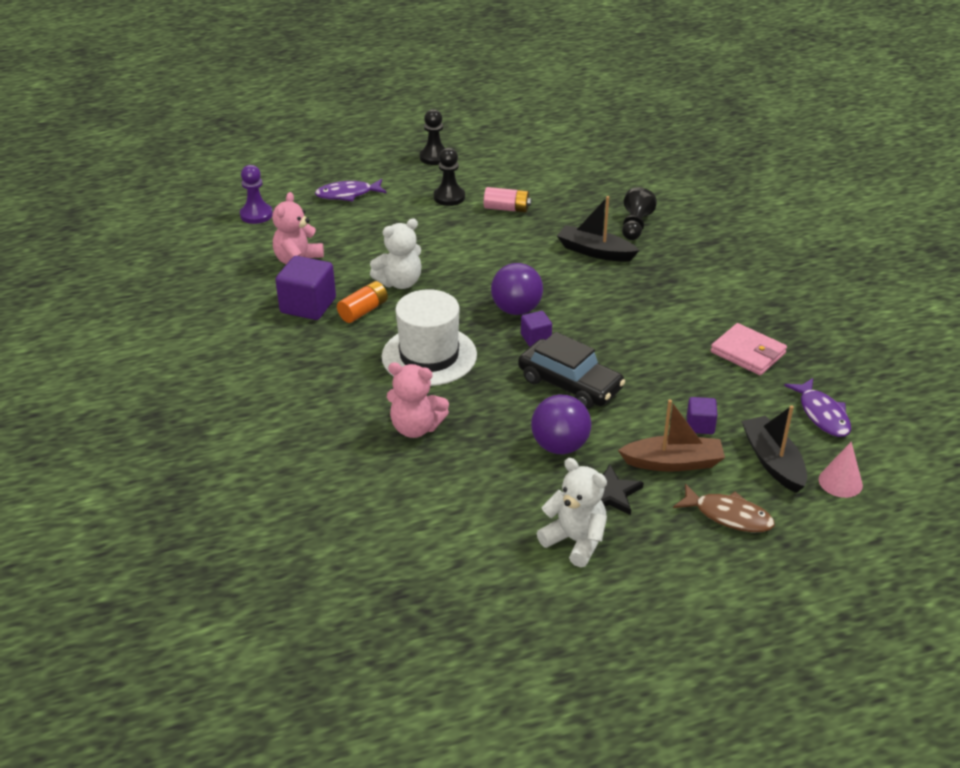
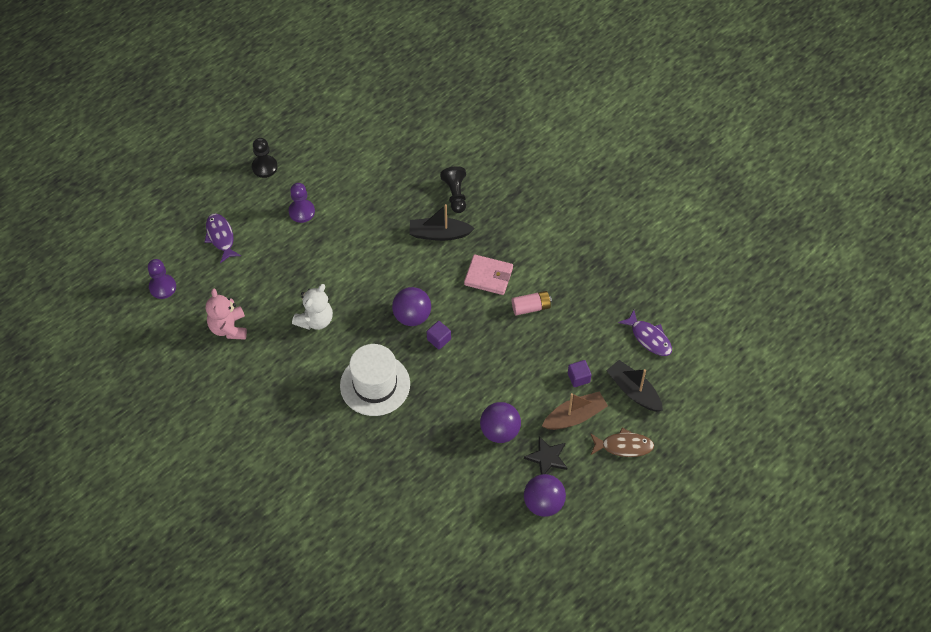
camera: 25 degrees left, 20 degrees up
(308, 305) = (262, 369): purple cube -> none
(347, 194) = (220, 237): purple fish -> purple fish turned 105 degrees clockwise
(363, 311) = (305, 359): orange battery -> none
(416, 428) = (401, 453): pink teddy bear -> none
(449, 197) = (301, 212): black pawn -> purple pawn
(506, 208) = (352, 209): pink battery -> pink battery (531, 307)
(570, 384) = (481, 374): black car -> none
(575, 541) = (543, 503): white teddy bear -> purple ball
(748, 353) = (583, 299): pink wallet -> pink wallet (488, 276)
(840, 482) = (678, 392): pink cone -> none

